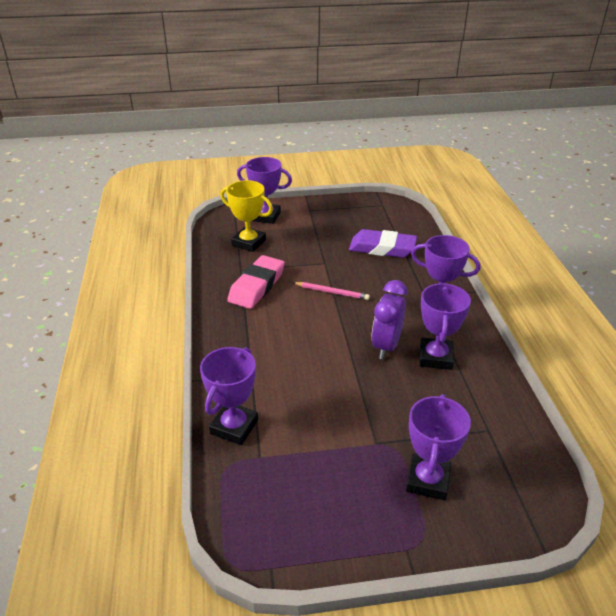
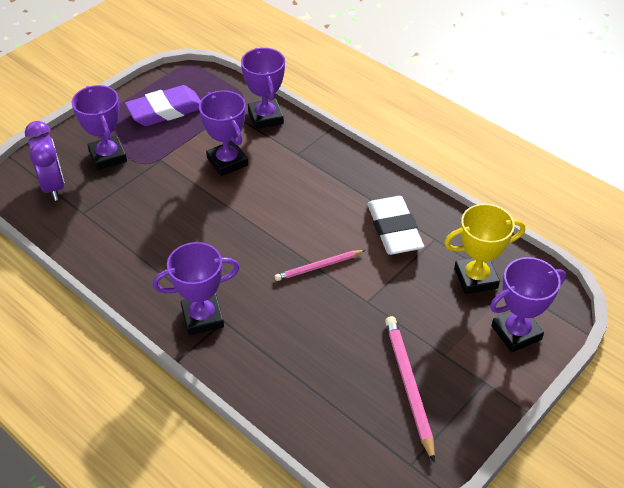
camera: 140 degrees right, 10 degrees up
(257, 286) = (394, 230): pink eraser -> white eraser
(348, 224) = (409, 386): none -> pink pencil
(382, 248) = (329, 367): purple eraser -> purple eraser (165, 111)
(386, 346) = (215, 238): purple clock -> purple clock (53, 186)
(435, 357) = (163, 252): purple trophy -> purple trophy (227, 162)

